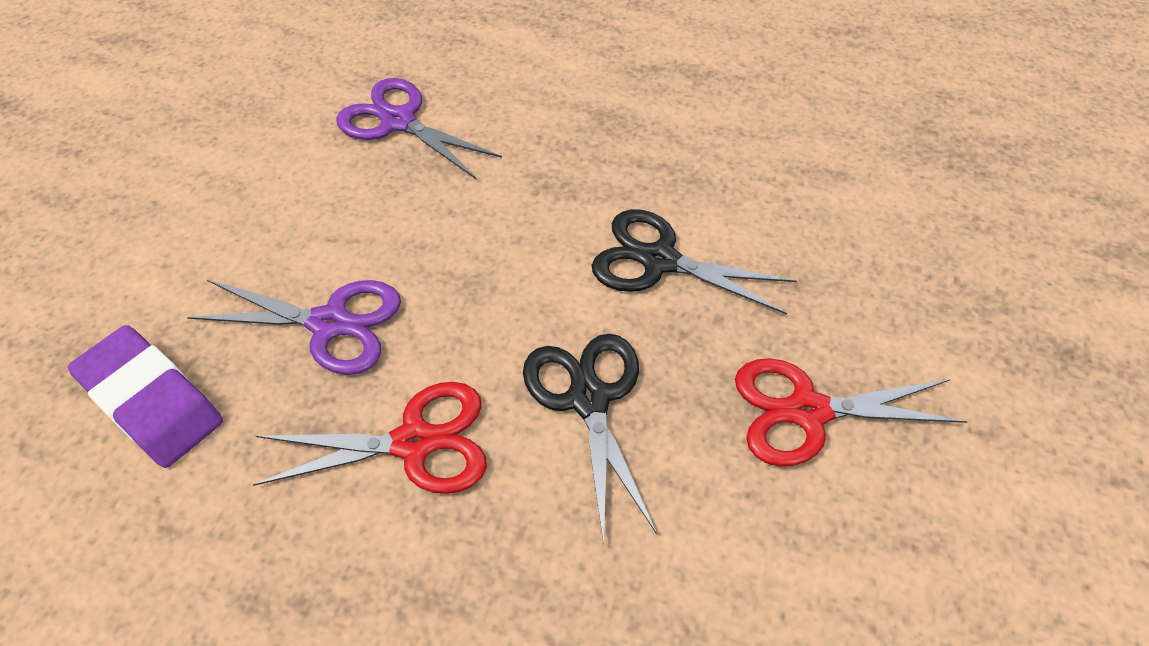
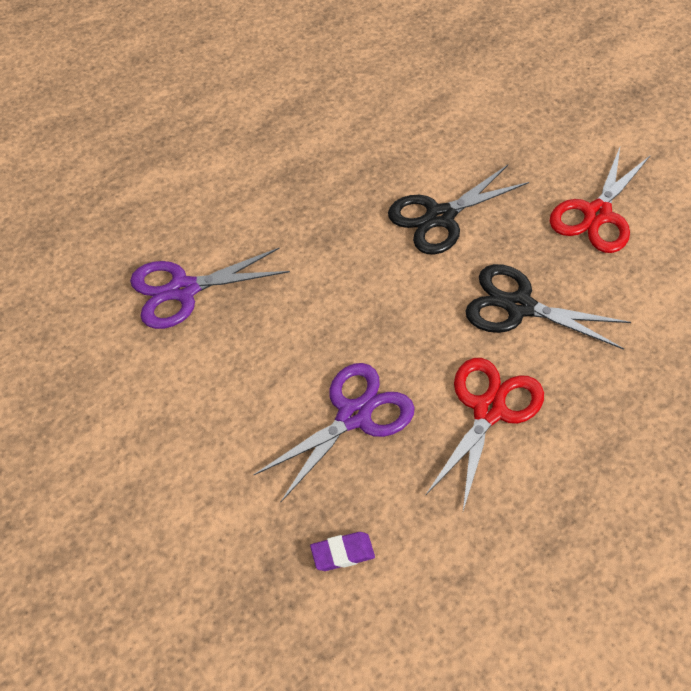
camera: 55 degrees left, 0 degrees up
(151, 401) = (342, 553): purple eraser -> purple eraser, size x0.47

